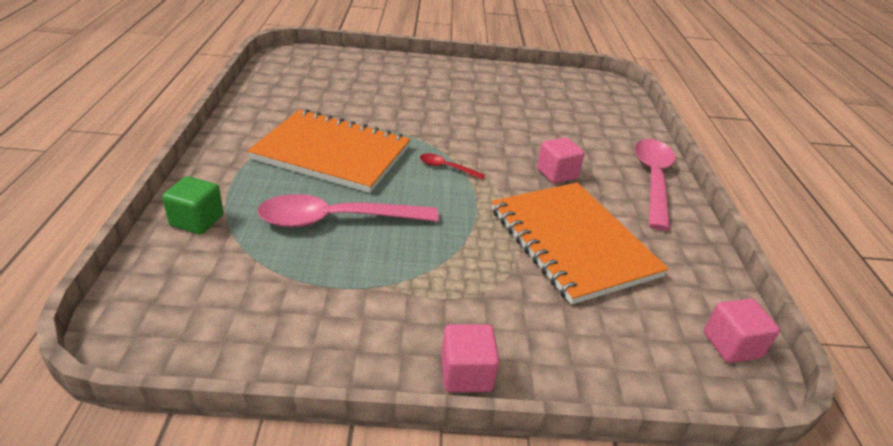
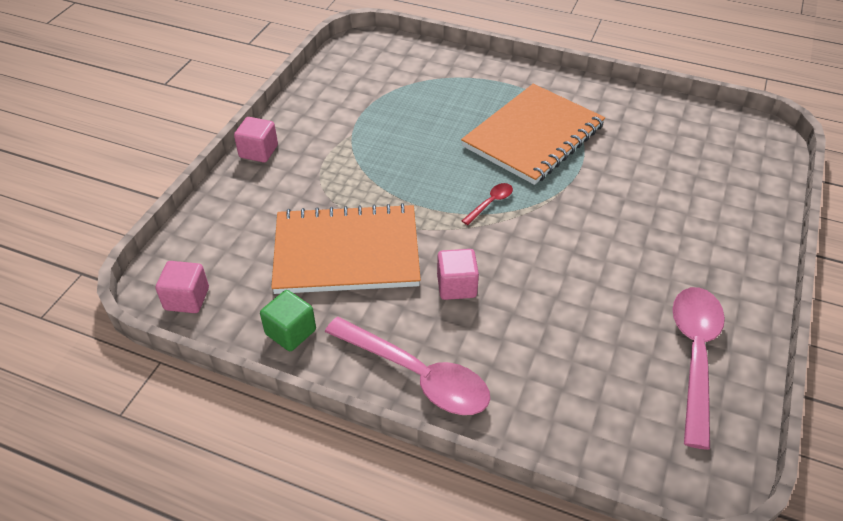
camera: 115 degrees right, 10 degrees up
(197, 220) = (456, 65): green cube -> green cube (290, 332)
(336, 220) = (433, 124): pink spoon -> pink spoon (694, 355)

